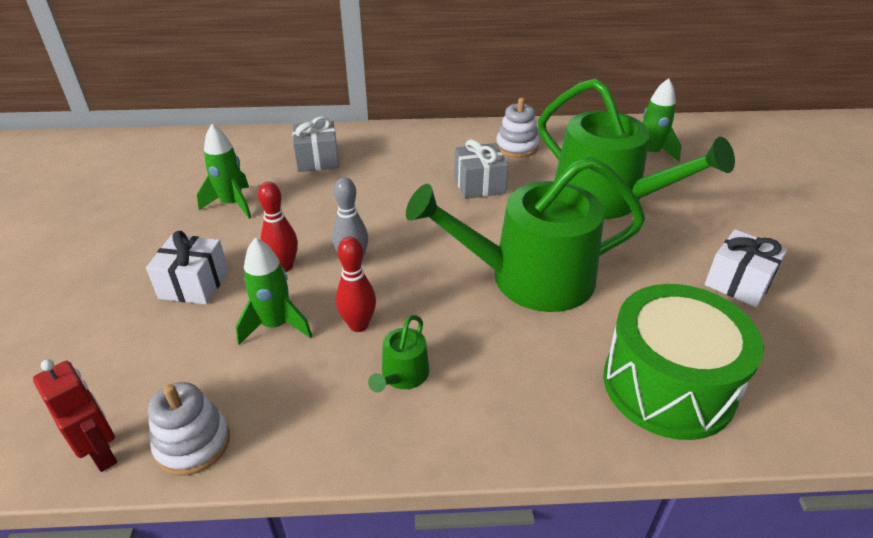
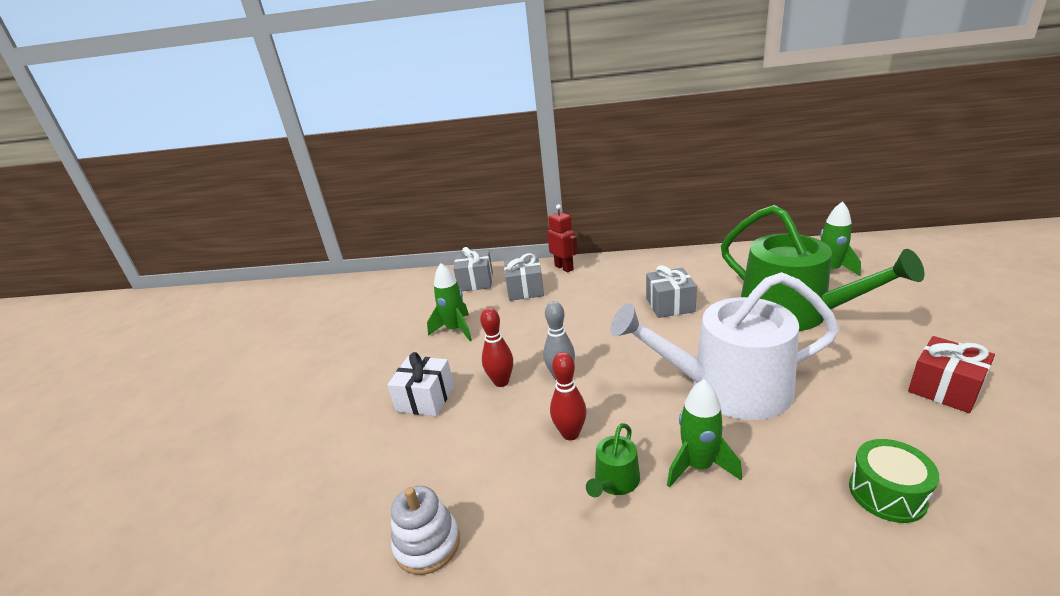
camera: 10 degrees right, 10 degrees down
(102, 453) = (349, 551): red robot -> red robot (564, 268)
(259, 147) = (476, 282): none -> grey gift
(276, 325) = (496, 434): green rocket -> green rocket (698, 466)
(517, 147) = (701, 271): white stacking toy -> none
(529, 278) = (727, 388): green watering can -> white watering can
(668, 385) = (887, 493): green drum -> green drum, size x0.52
(738, 282) = (944, 388): white gift -> red gift

